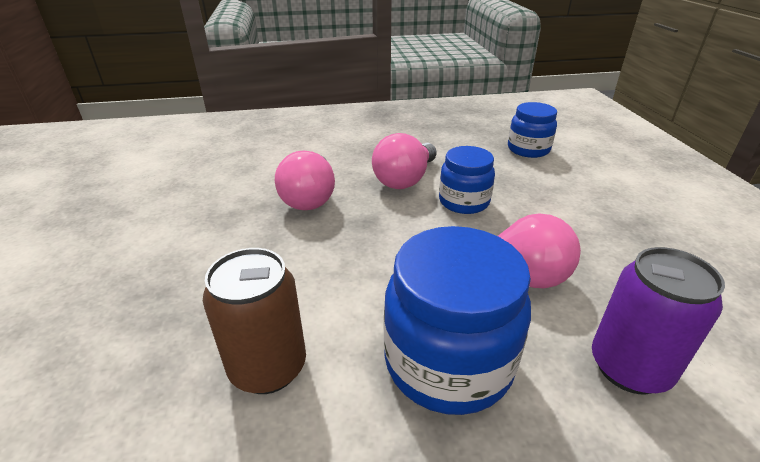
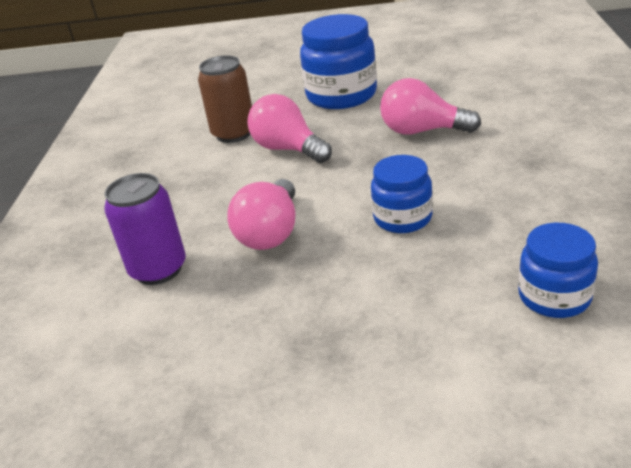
camera: 105 degrees right, 0 degrees up
(405, 179) = (456, 182): pink light bulb -> pink light bulb (288, 149)
(448, 362) = (205, 192): blue jar -> blue jar (341, 95)

